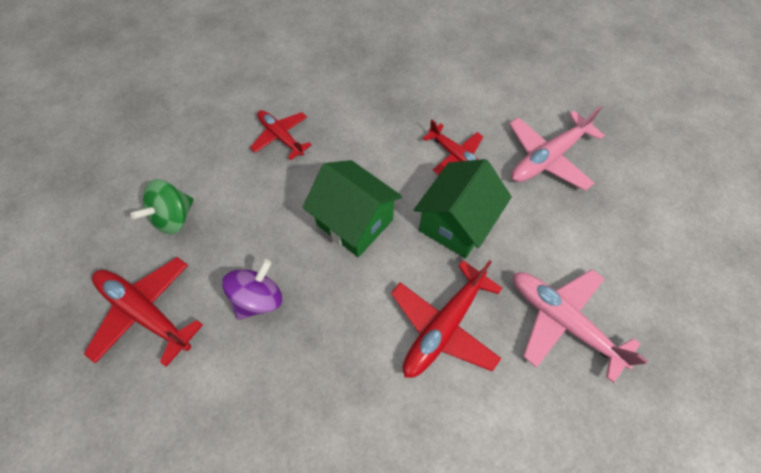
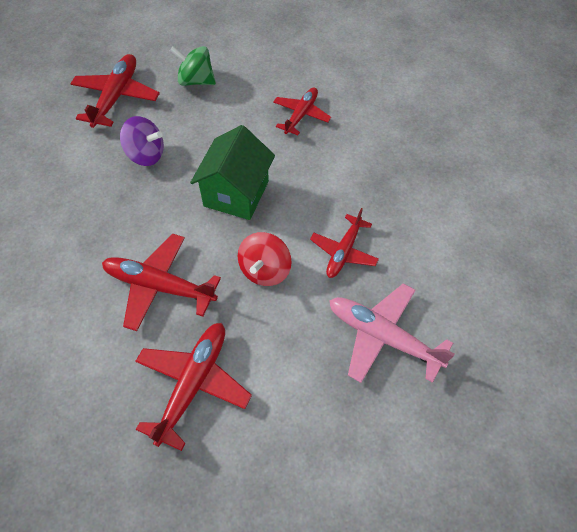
camera: 70 degrees right, 5 degrees down
(455, 224) = (265, 270): green house -> red spinning top
(562, 321) = (193, 385): pink plane -> red plane

